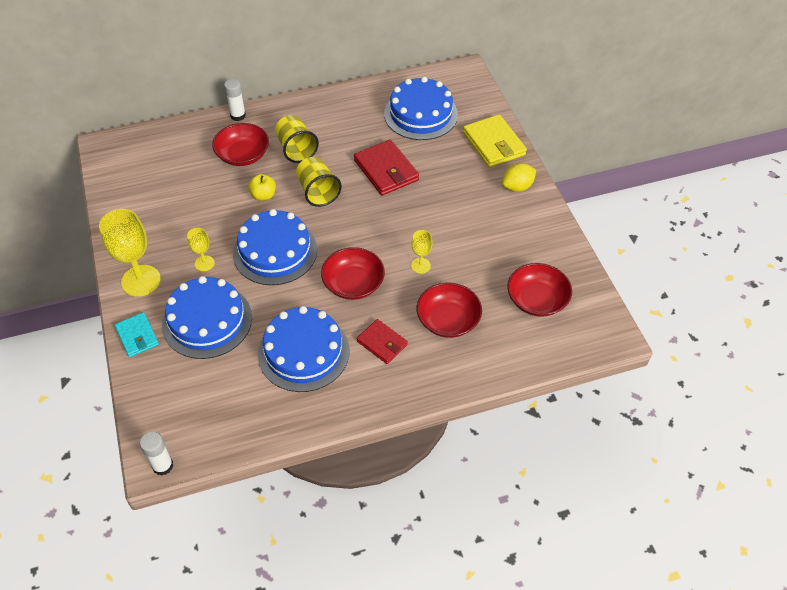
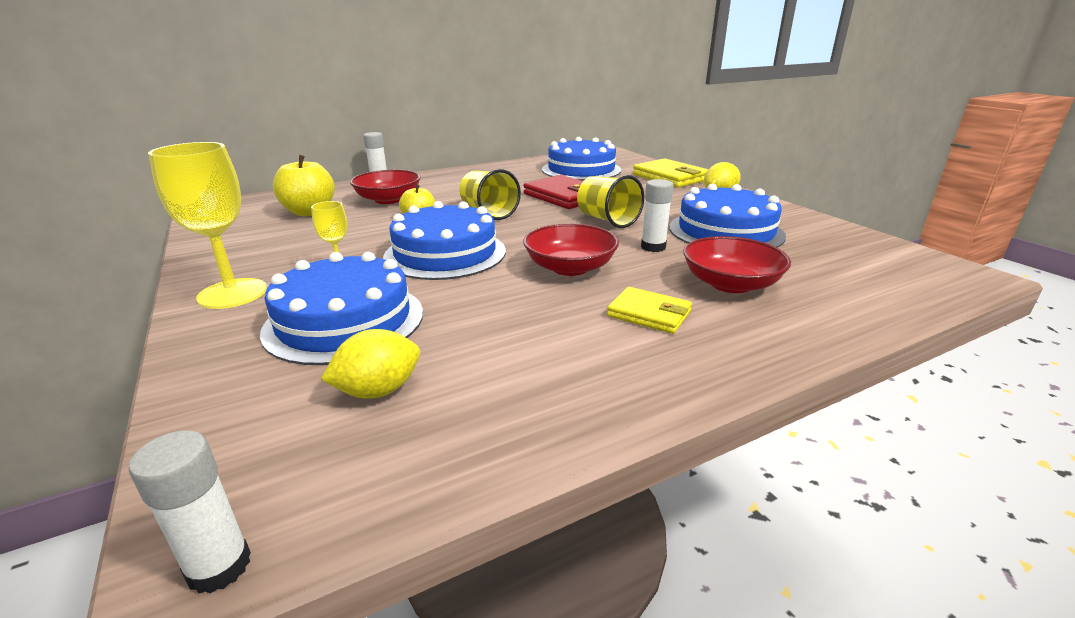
camera: 10 degrees left, 25 degrees down
(137, 336) = (209, 350): turquoise wallet -> none
(181, 169) = (309, 212): none -> yellow apple
(223, 383) = (378, 391): none -> yellow lemon
(296, 149) = (452, 193): yellow cup -> yellow cup (607, 220)
(303, 352) = (523, 336): blue cake -> blue cake (725, 231)
(382, 343) = (649, 314): red wallet -> yellow wallet
(420, 265) = (653, 247): yellow goblet -> white glue stick
(537, 300) = (832, 258): red bowl -> none

